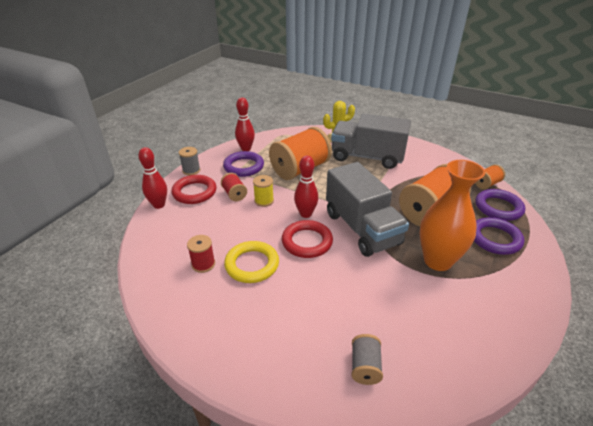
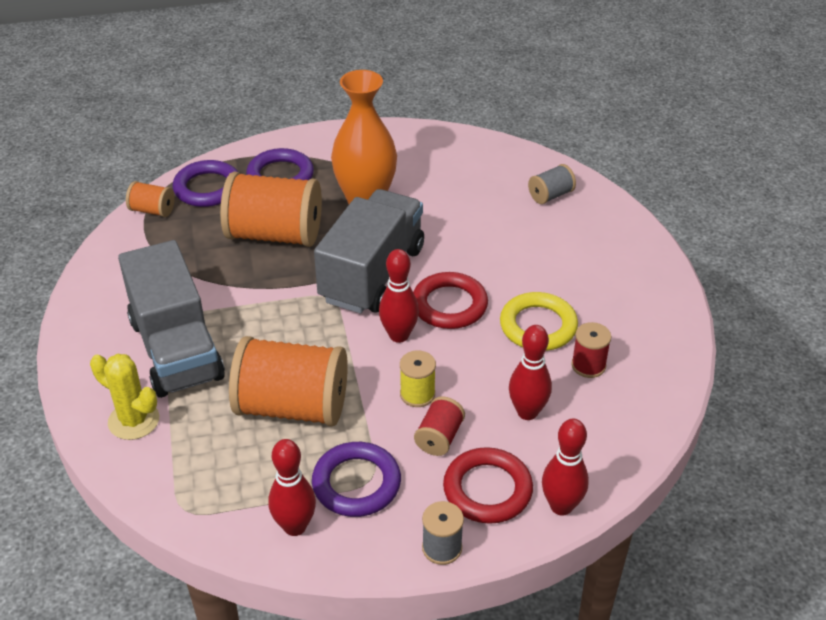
camera: 130 degrees left, 5 degrees up
(210, 225) = (527, 412): none -> red bowling pin

